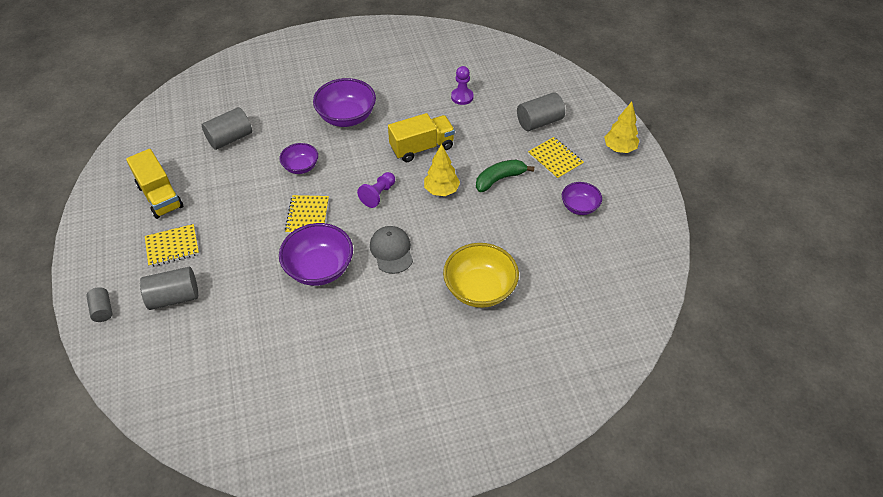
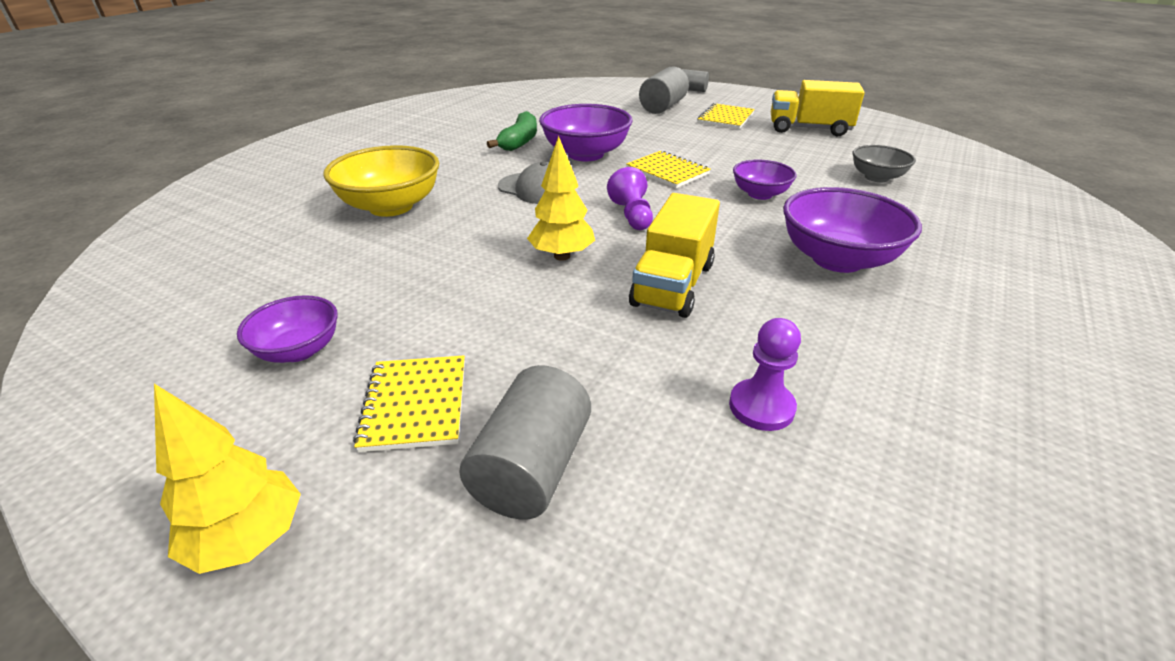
camera: 135 degrees right, 15 degrees down
(230, 138) = (876, 177): grey cylinder -> grey bowl
(499, 179) = (492, 312): green banana -> green banana (520, 141)
(555, 159) = (415, 404): yellow notebook -> yellow notebook turned 75 degrees clockwise

